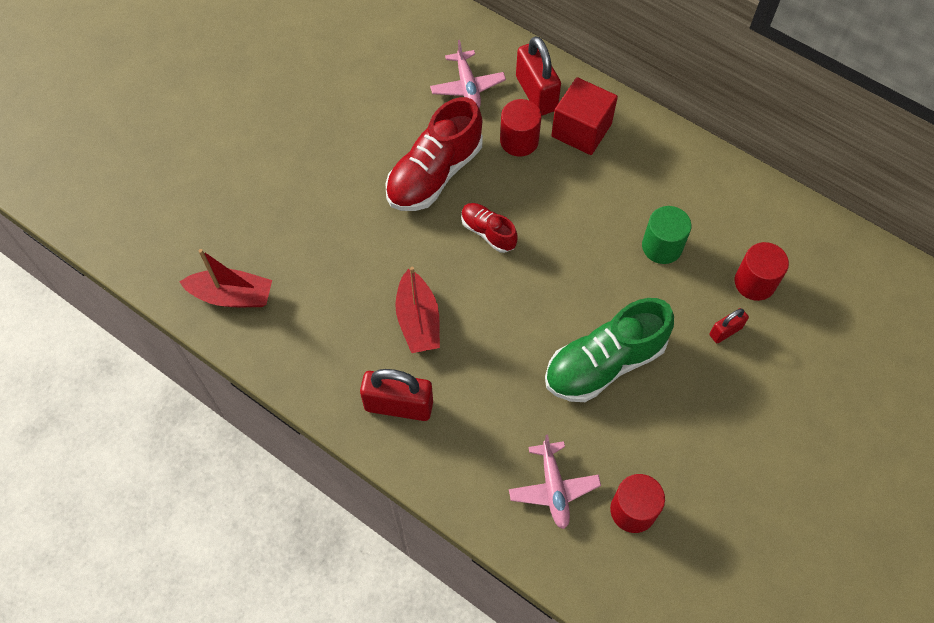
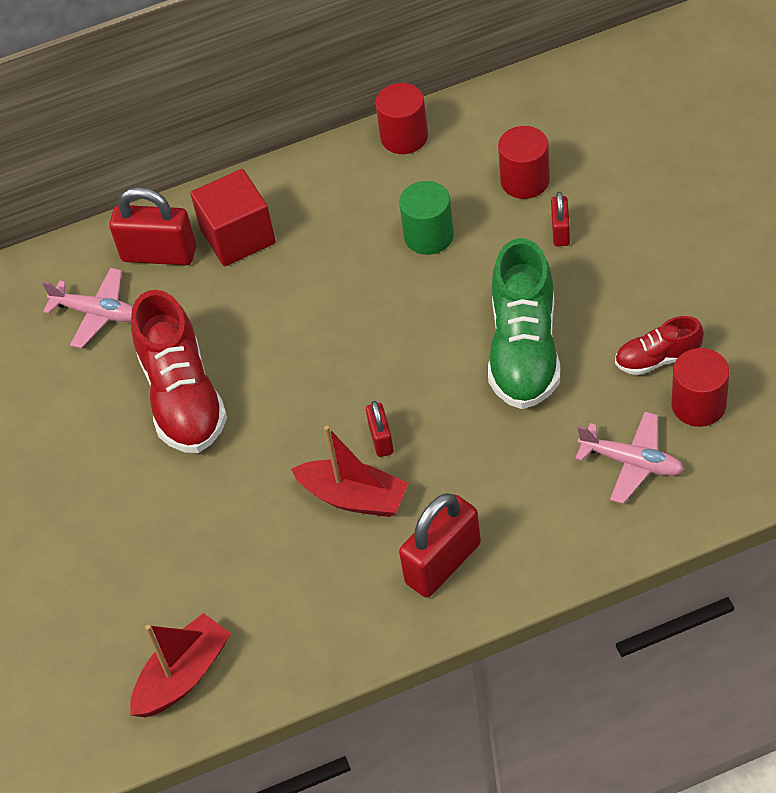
camera: 50 degrees left, 10 degrees down
(474, 311) = (381, 439): none -> red padlock
(488, 232) = (296, 381): red shoe -> red shoe (658, 359)
(519, 141) = (205, 298): red cylinder -> red cylinder (404, 137)

